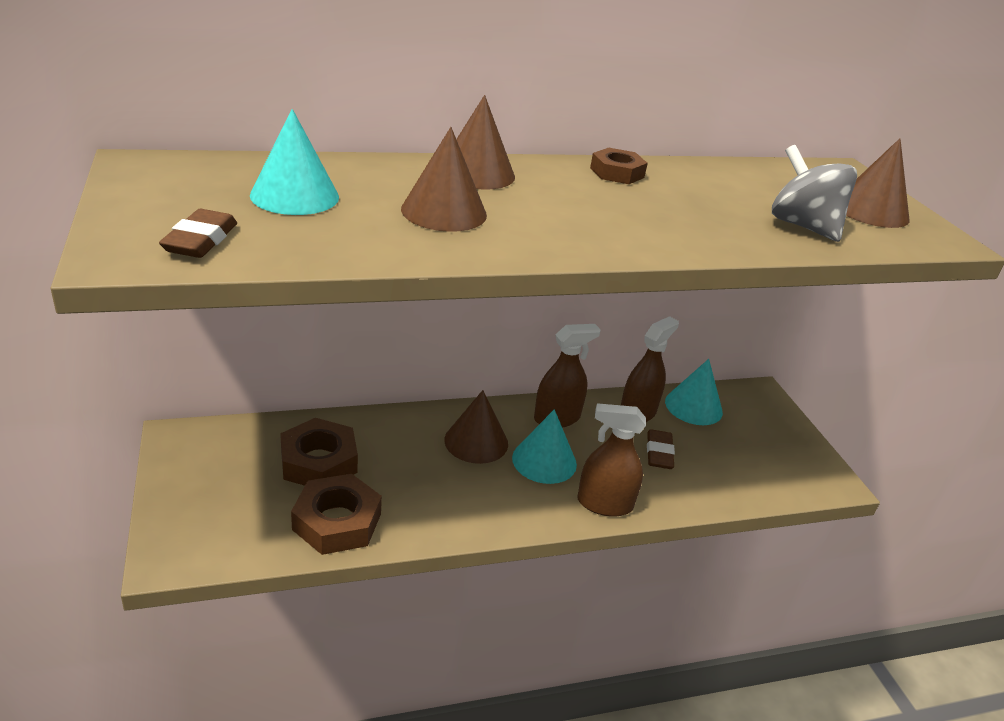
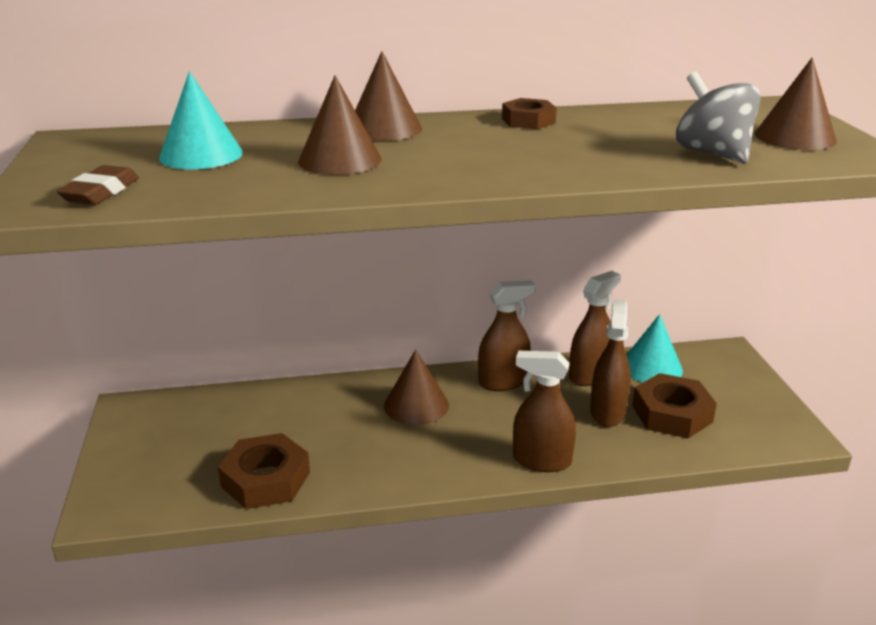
camera: 10 degrees right, 5 degrees down
(319, 461) = (257, 426): brown nut -> brown nut (672, 414)
(544, 461) = (484, 421): turquoise cone -> none
(659, 453) = (607, 412): brown eraser -> brown spray bottle

